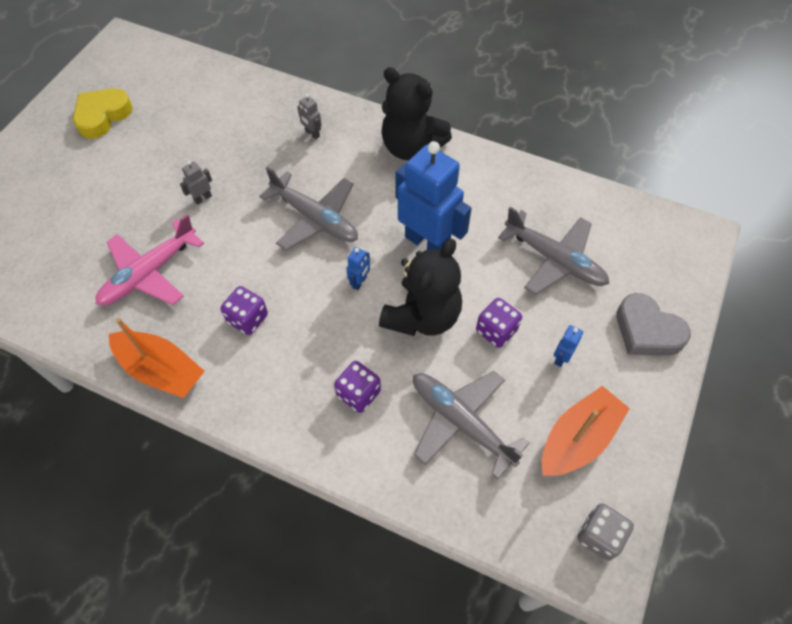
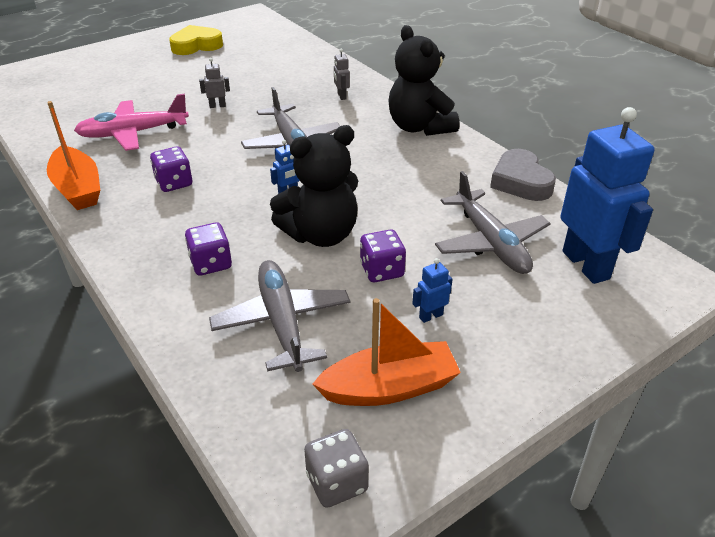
camera: 30 degrees right, 20 degrees down
(427, 243) = (374, 189): blue robot -> blue robot (586, 265)
(647, 331) = (548, 333): grey heart -> grey heart (520, 181)

